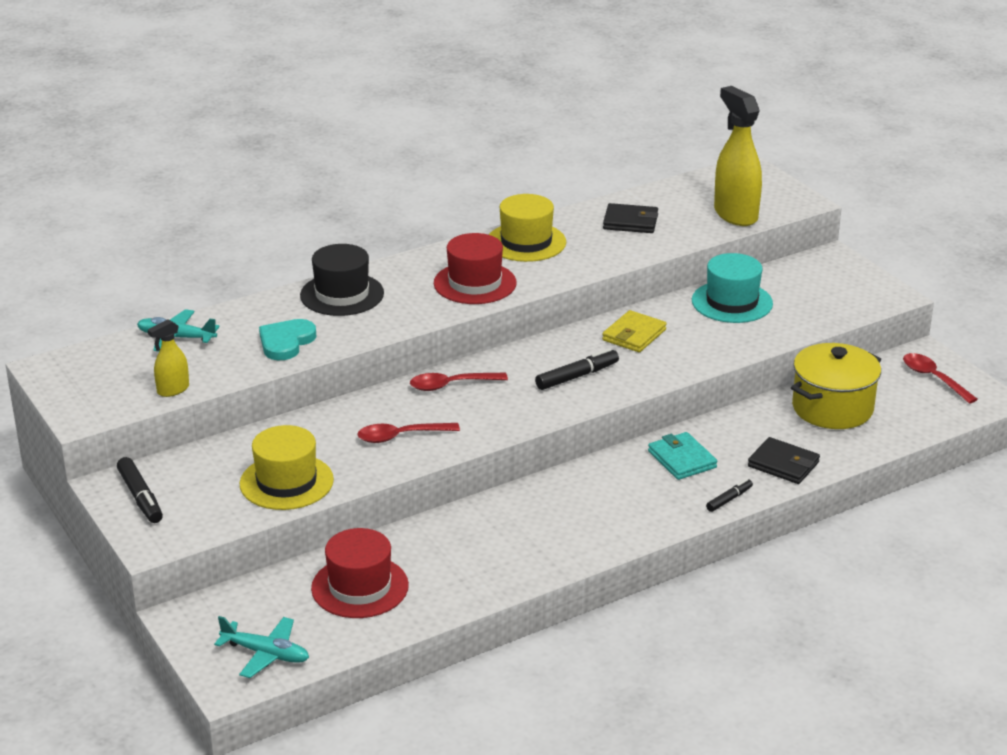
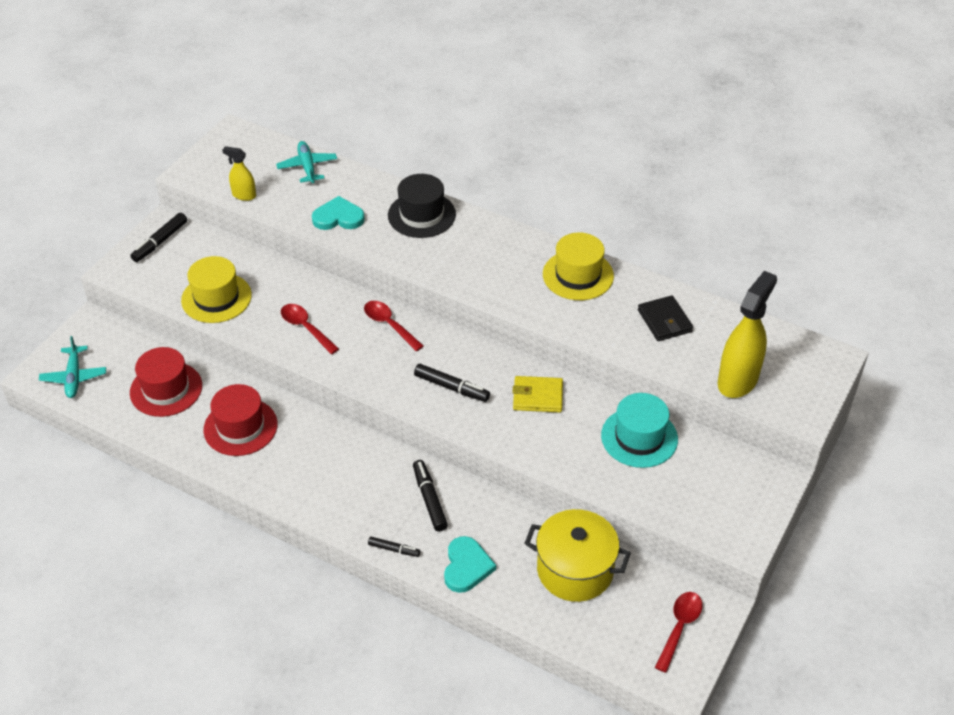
camera: 60 degrees right, 15 degrees up
(475, 283) = (492, 274): red hat -> red hat (240, 427)
(682, 459) = (429, 499): turquoise wallet -> black marker
(783, 464) = (466, 566): black wallet -> turquoise heart

